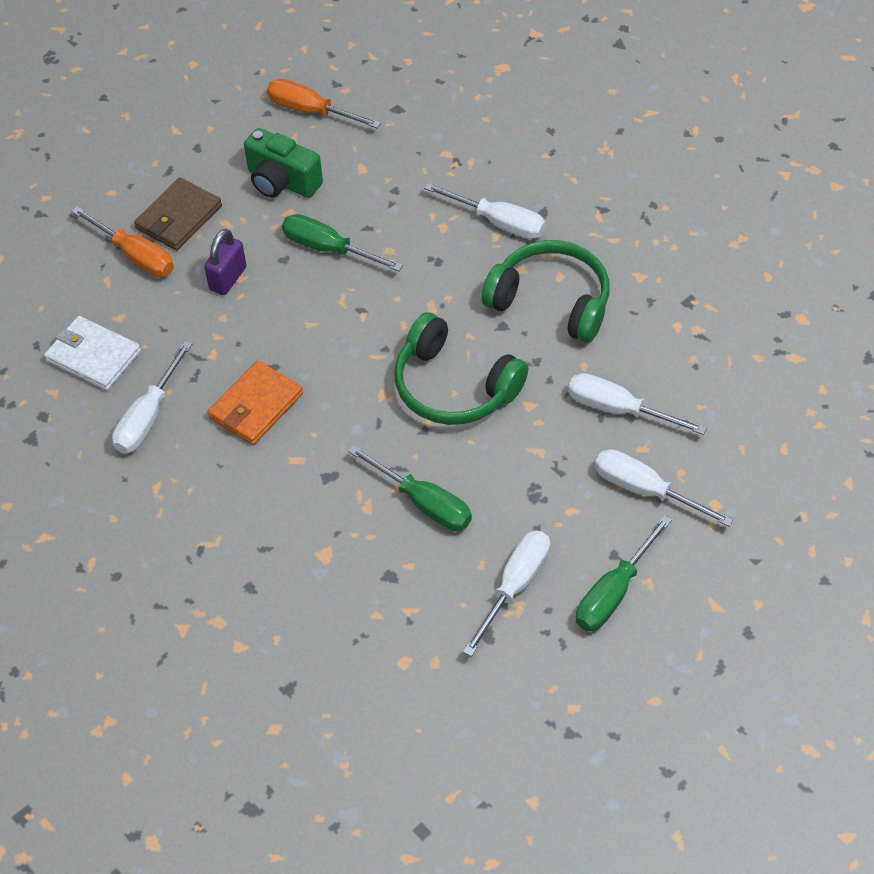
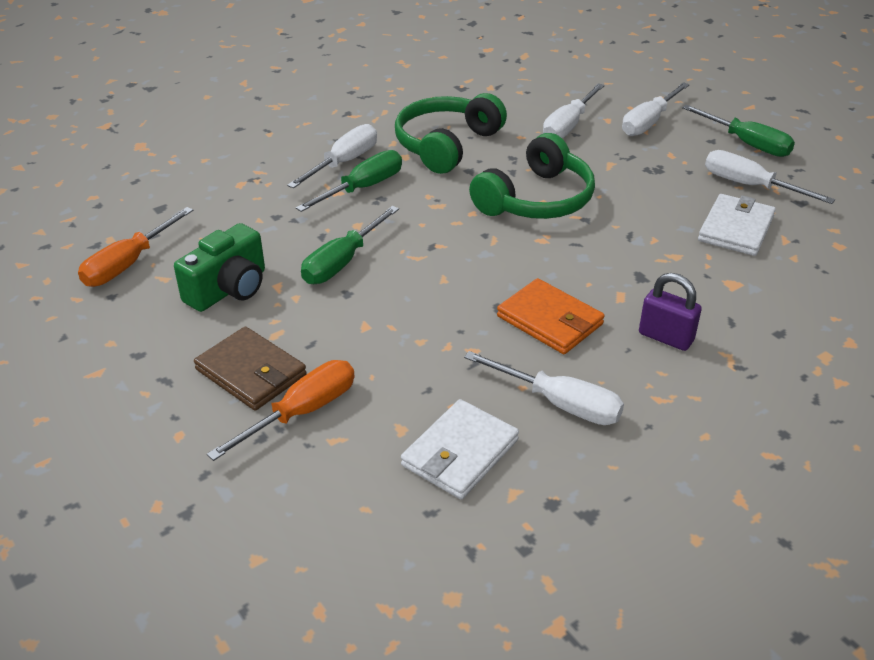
camera: 85 degrees left, 15 degrees down
(228, 278) = (363, 335): purple padlock -> purple padlock (666, 337)
(423, 503) = (668, 224): green screwdriver -> green screwdriver (363, 188)
(424, 565) = (736, 228): none -> white wallet

